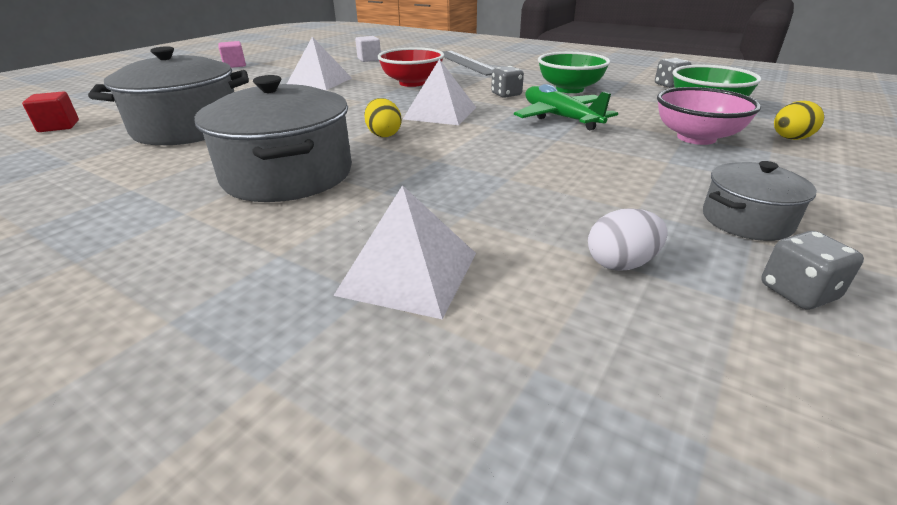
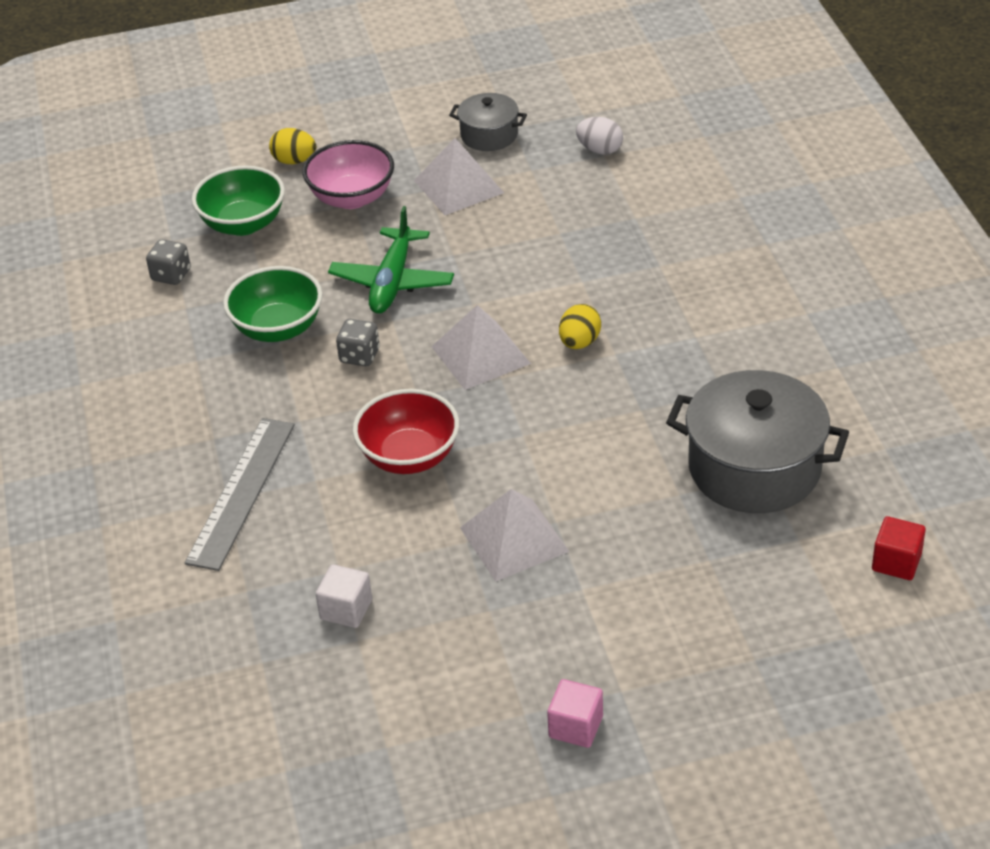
camera: 135 degrees left, 10 degrees up
(288, 175) = (709, 321): grey pot -> none
(408, 273) = (708, 197): white pyramid -> white pyramid (458, 186)
(797, 292) = (551, 104): grey dice -> none

